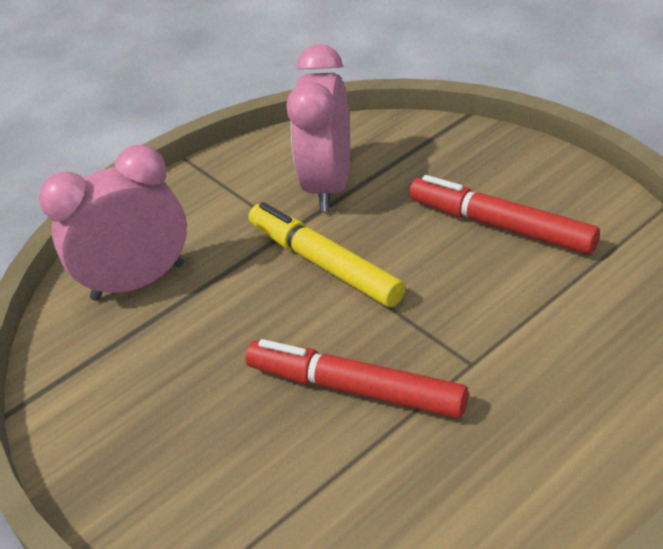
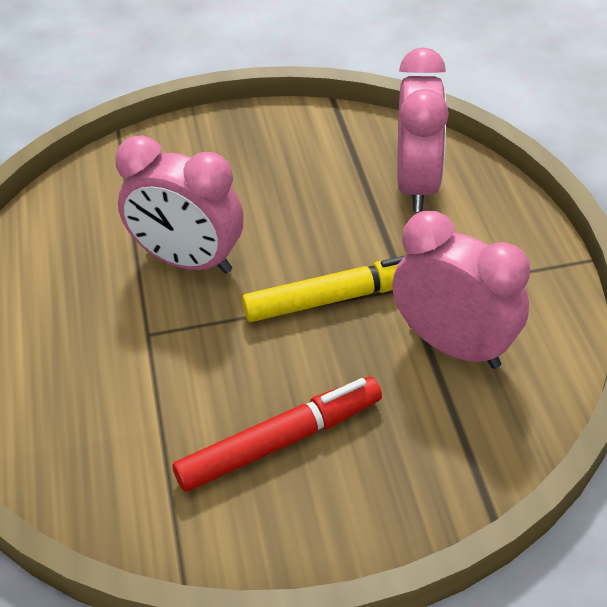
camera: 115 degrees right, 5 degrees up
(356, 389) = (188, 261): red marker -> pink clock

